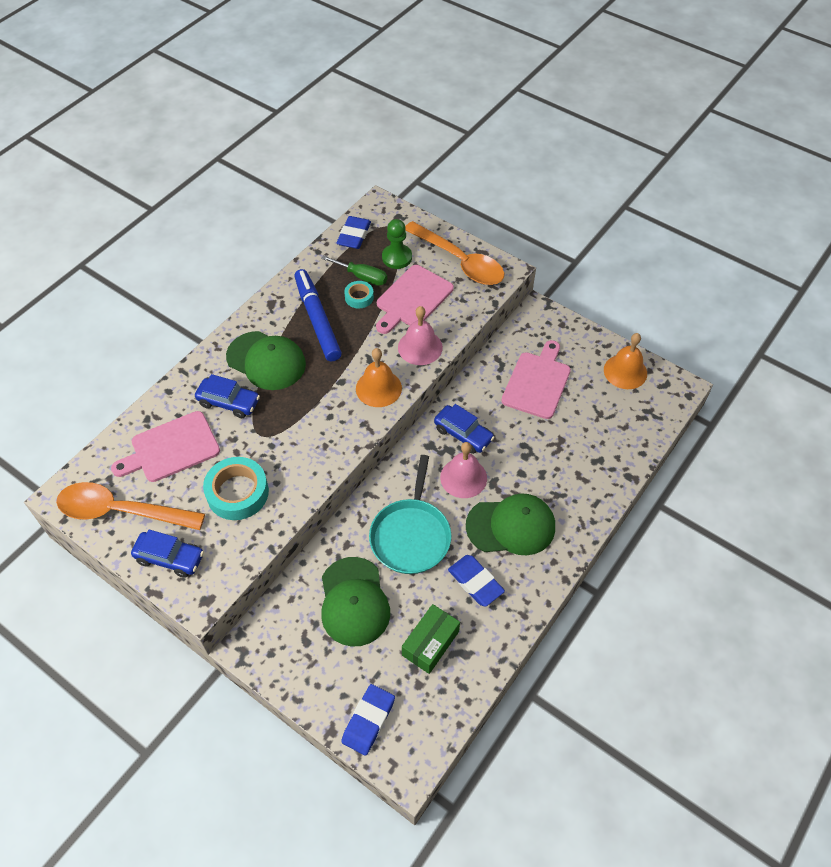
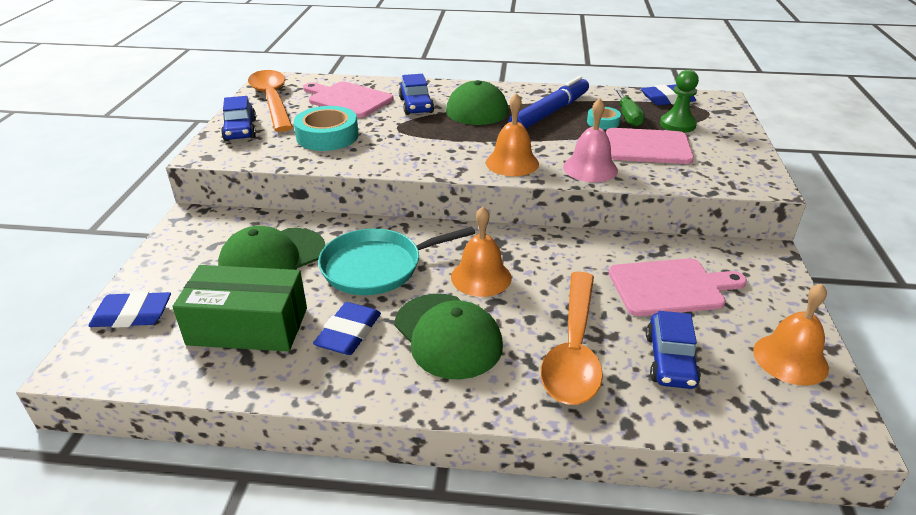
camera: 60 degrees right, 20 degrees down
(430, 643) = (248, 326): green box -> green box, size x1.52
(459, 261) = (730, 156): orange spoon -> orange spoon (573, 349)
(463, 434) = (537, 258): blue car -> blue car (670, 360)
(463, 477) = (481, 277): pink bell -> orange bell

